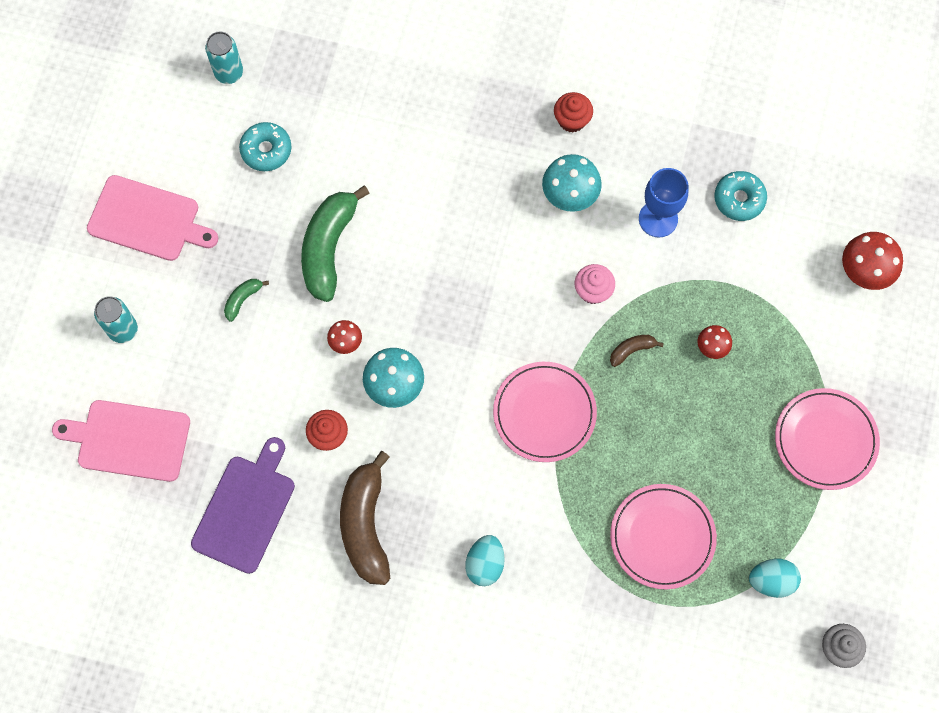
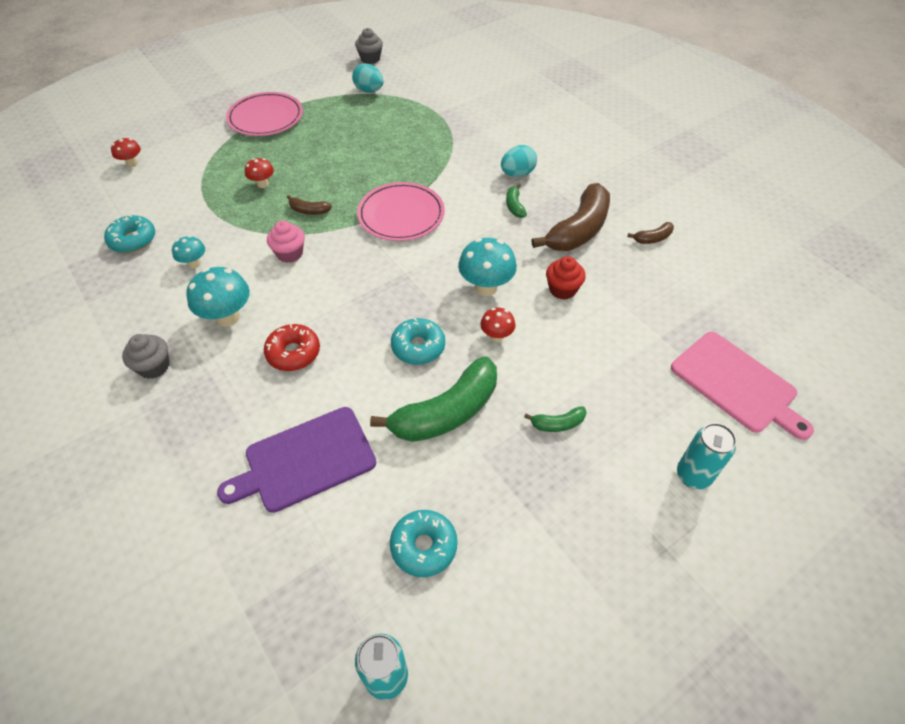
camera: 140 degrees left, 20 degrees down
(148, 219) = (602, 567): pink cutting board -> none
(245, 509) = (662, 285): purple cutting board -> purple cutting board (305, 460)
(289, 569) = (652, 238): none -> brown banana
(398, 285) = (418, 347): none -> turquoise donut
(450, 511) = (514, 206): none -> green banana
(485, 207) = (293, 353): none -> red donut
(572, 120) = (154, 367): red cupcake -> grey cupcake
(658, 219) = (194, 263): blue goblet -> turquoise mushroom
(662, 537) = (402, 131): pink plate -> none
(864, 272) = (132, 164): red mushroom -> red mushroom, size x0.57

